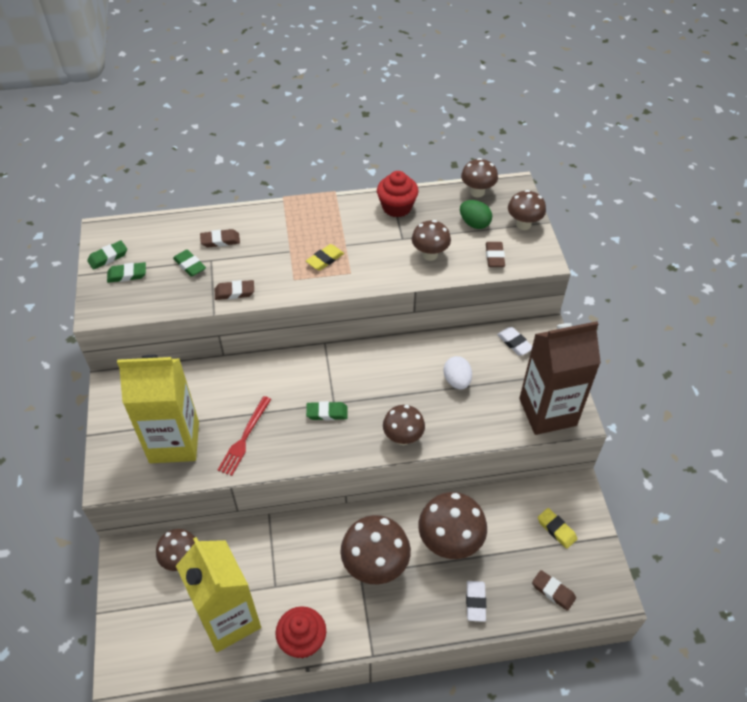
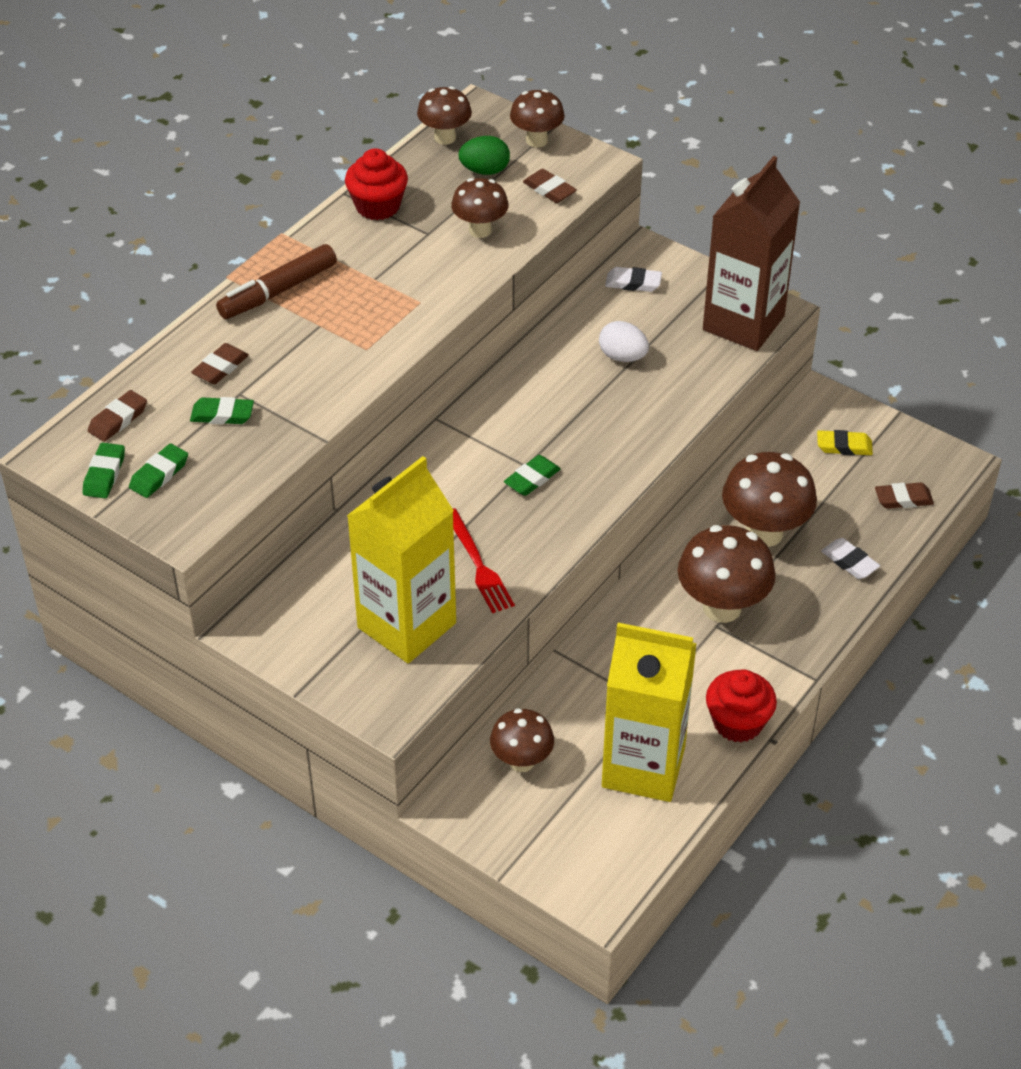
camera: 45 degrees left, 5 degrees down
(234, 292) = (318, 405): brown eraser -> brown eraser (118, 419)
(295, 220) = (278, 291): none -> brown marker
(325, 259) = (373, 307): yellow eraser -> none
(403, 438) = (639, 444): brown mushroom -> none

